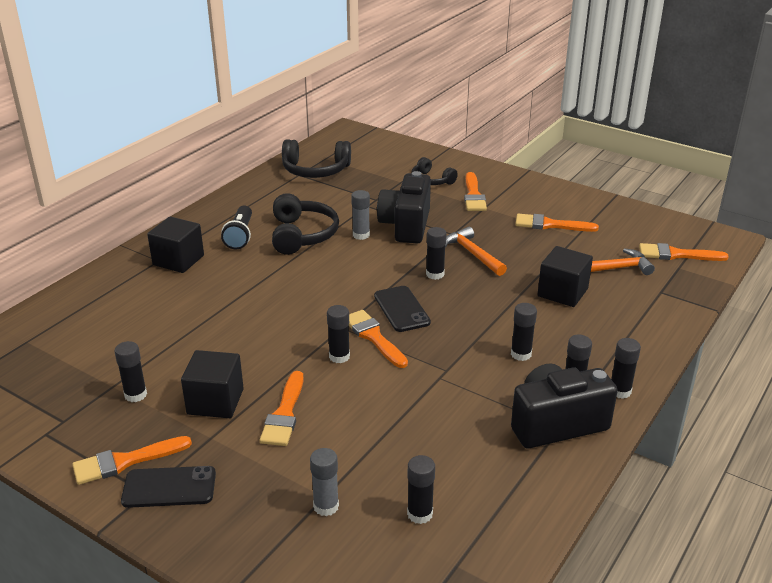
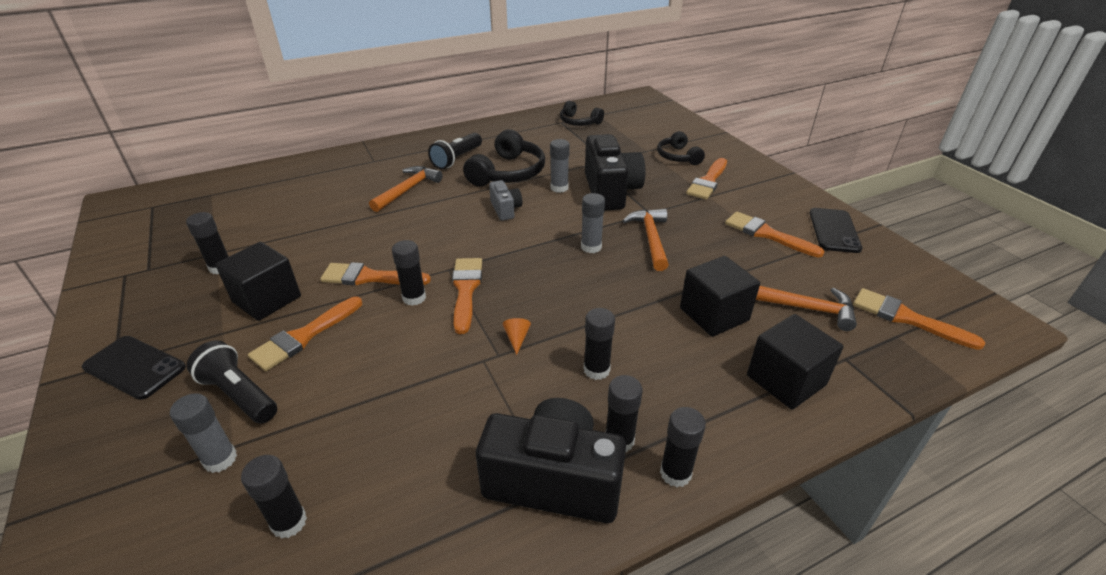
camera: 30 degrees right, 5 degrees up
(125, 461) = (139, 325): orange brush -> orange brush (369, 277)
(178, 260) = (387, 165): black cube -> black cube (786, 380)
(227, 276) = (408, 190): none -> orange hammer
(285, 467) = (239, 394): none -> black flashlight
(315, 170) = (579, 122): black headphones -> black headphones, size x0.61
(335, 266) = (505, 209): none -> grey camera
(401, 309) = (522, 271): black phone -> black phone (834, 230)
(406, 225) = (610, 191): black camera -> black camera turned 135 degrees clockwise
(435, 274) = (591, 247): black glue stick -> grey glue stick
(447, 355) = (517, 338): none -> orange cone

